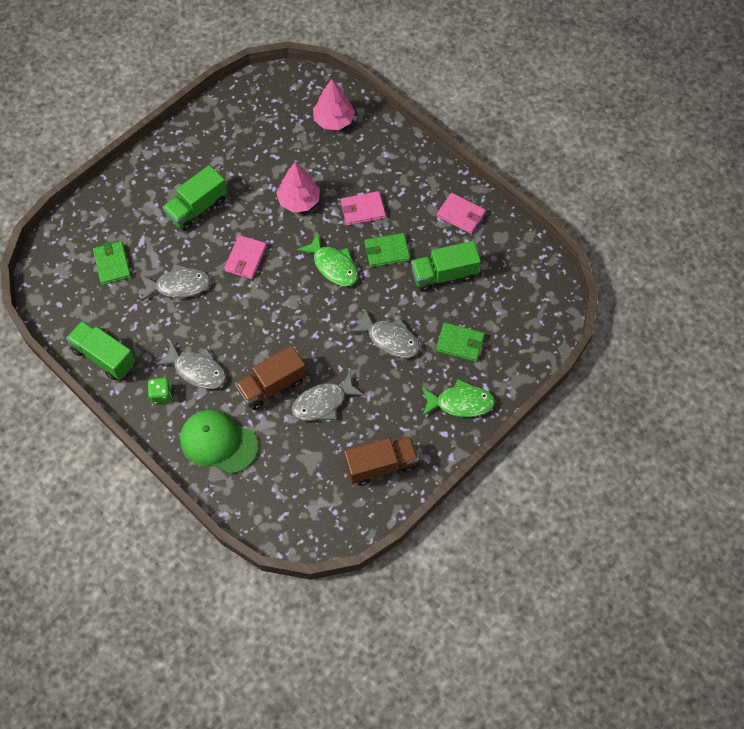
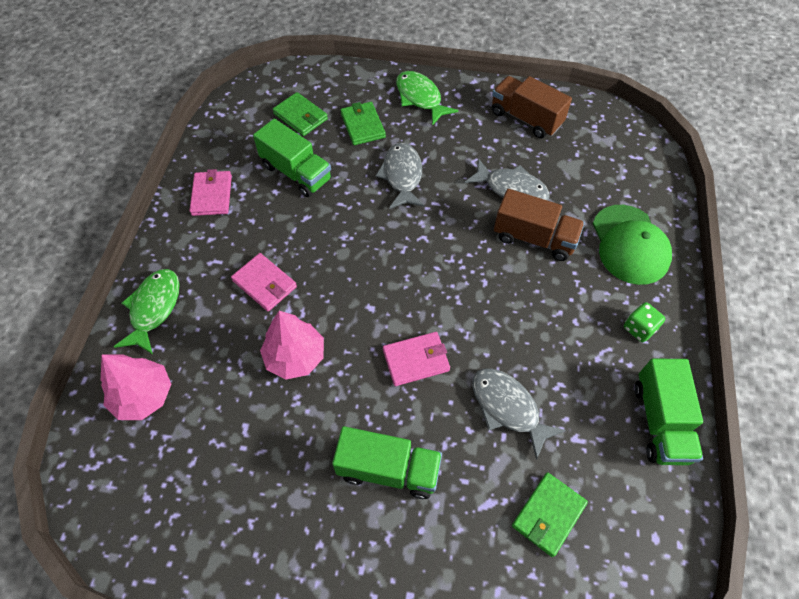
camera: 125 degrees left, 5 degrees down
(197, 370) = (583, 314): grey fish -> none
(333, 266) = (358, 269): green fish -> green fish (154, 308)
(386, 251) = (304, 232): green wallet -> green wallet (300, 116)

